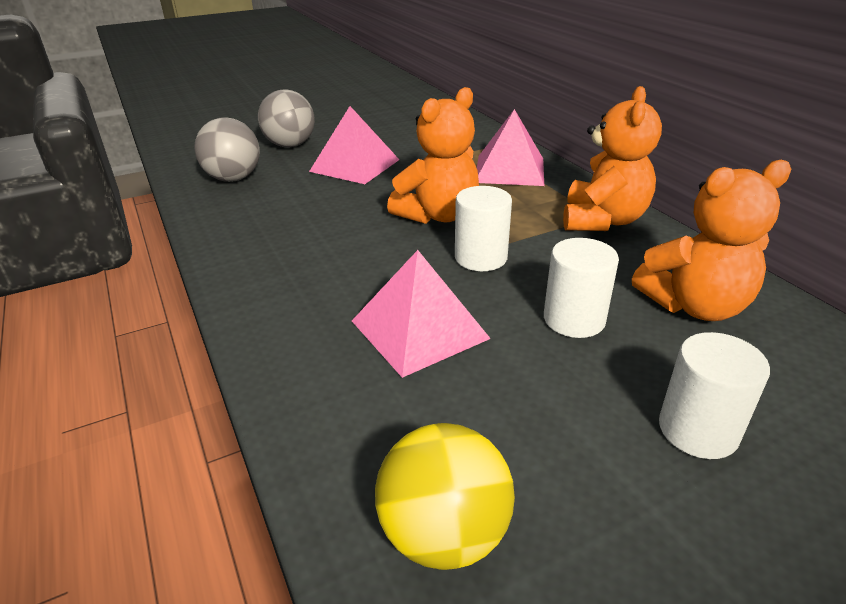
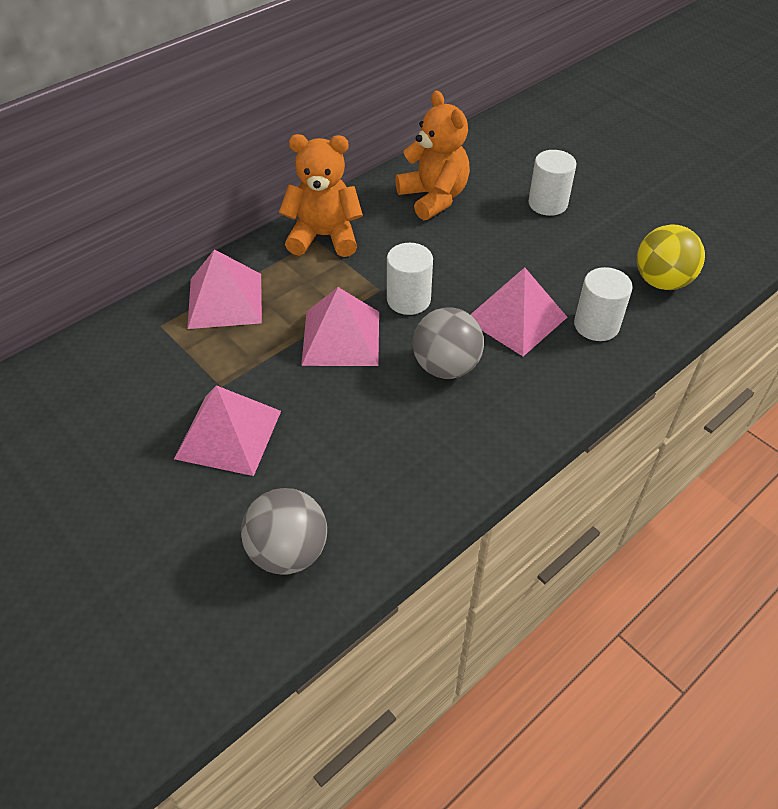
camera: 105 degrees left, 15 degrees up
(290, 145) = (164, 529): grey ball -> grey ball (446, 367)
(438, 215) = (341, 337): orange teddy bear -> pink pyramid
(574, 319) = (471, 247): white cylinder -> white cylinder (596, 325)

